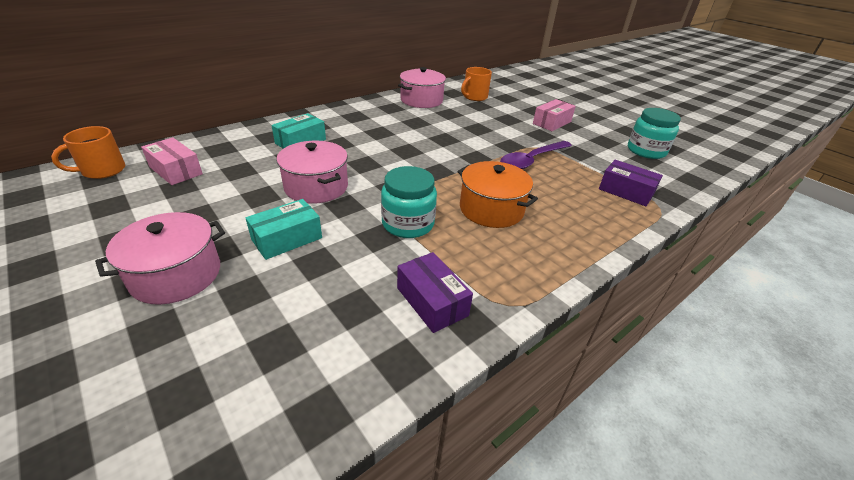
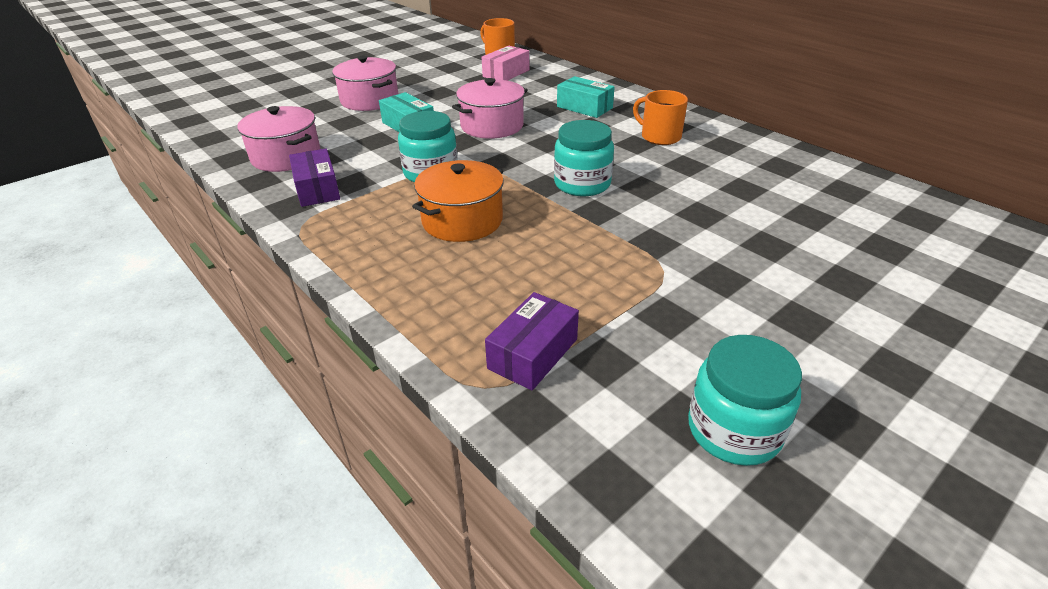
camera: 90 degrees right, 0 degrees up
(421, 100) = (776, 164): pink pot -> pink pot (286, 157)
(432, 301) = (317, 189): purple box -> purple box turned 75 degrees counterclockwise
(438, 158) = (582, 184): none -> turquoise jar
(474, 97) = (847, 211): orange mug -> orange mug (659, 137)
(531, 160) = (609, 260): purple spoon -> none
(551, 123) = (794, 297): pink box -> none

